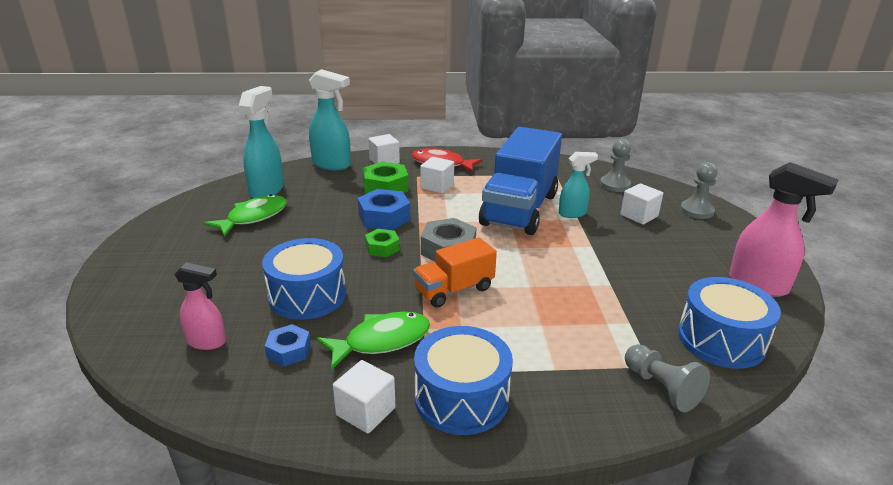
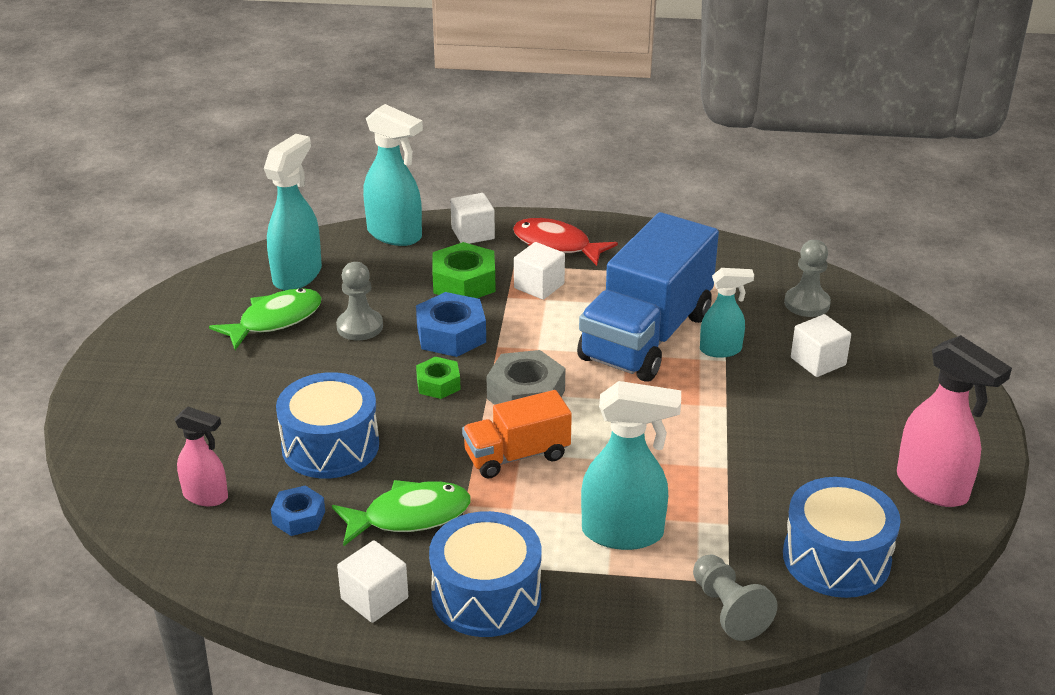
camera: 10 degrees right, 5 degrees up
(555, 337) = (624, 533): none -> turquoise spray bottle
(696, 211) = (909, 360): grey pawn -> grey pawn (360, 327)

